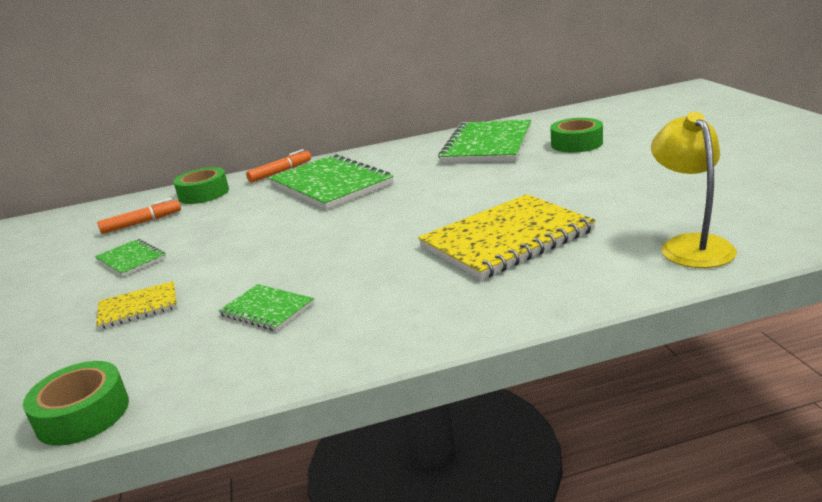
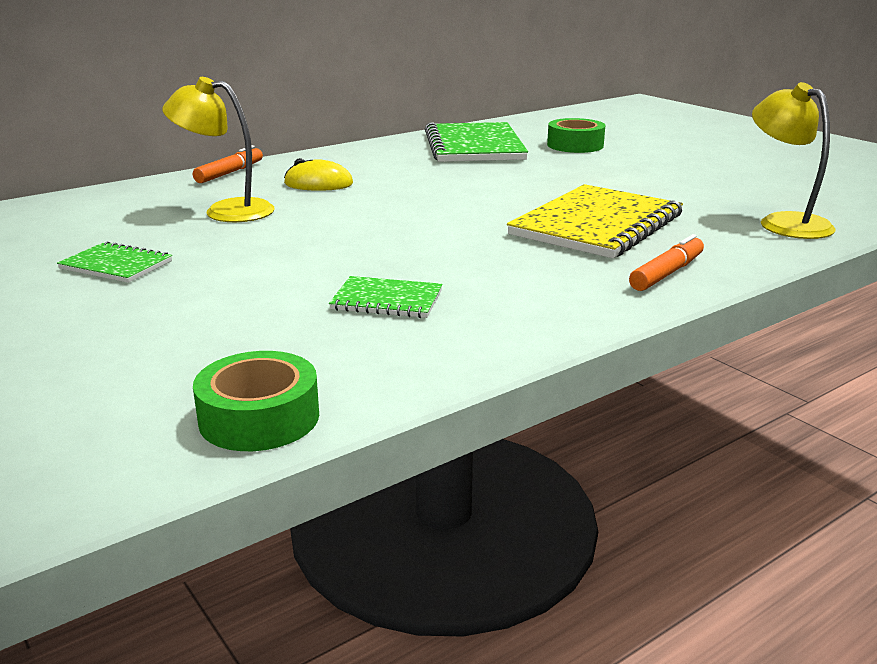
camera: 25 degrees left, 0 degrees up
(138, 307) = (196, 311): yellow notebook -> none
(142, 223) = (80, 228): orange marker -> orange marker (667, 273)
(204, 193) = (140, 196): green tape -> none
(244, 210) = (226, 211): none -> yellow lamp
(330, 184) = (318, 184): green notebook -> yellow mouse

